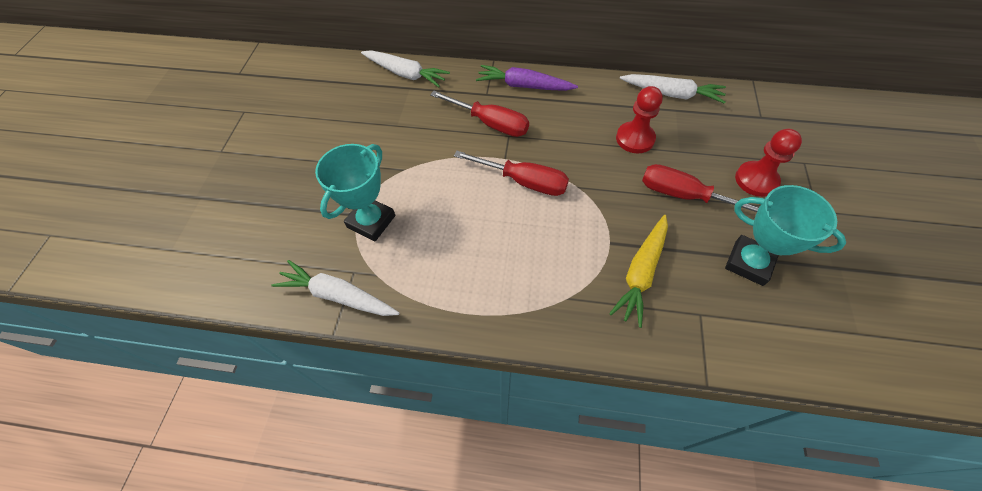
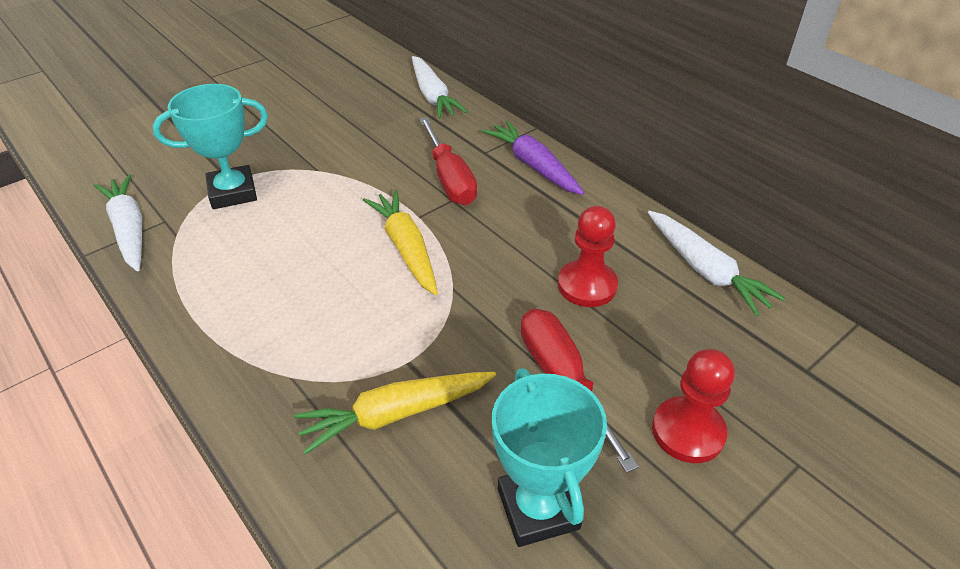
camera: 40 degrees right, 15 degrees down
(524, 182) = (406, 248): red screwdriver -> yellow carrot

